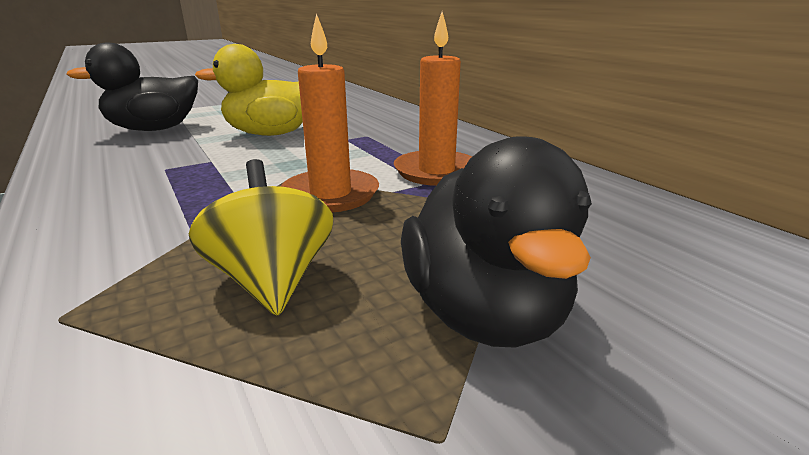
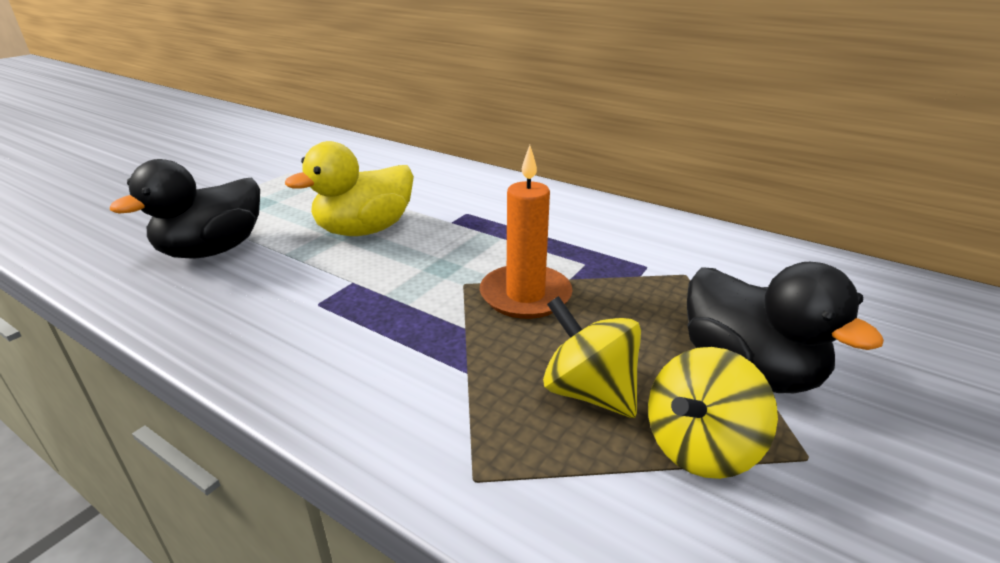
camera: 25 degrees left, 5 degrees up
(312, 371) = (699, 447): none -> yellow spinning top
(436, 171) = (581, 247): orange candle -> none

